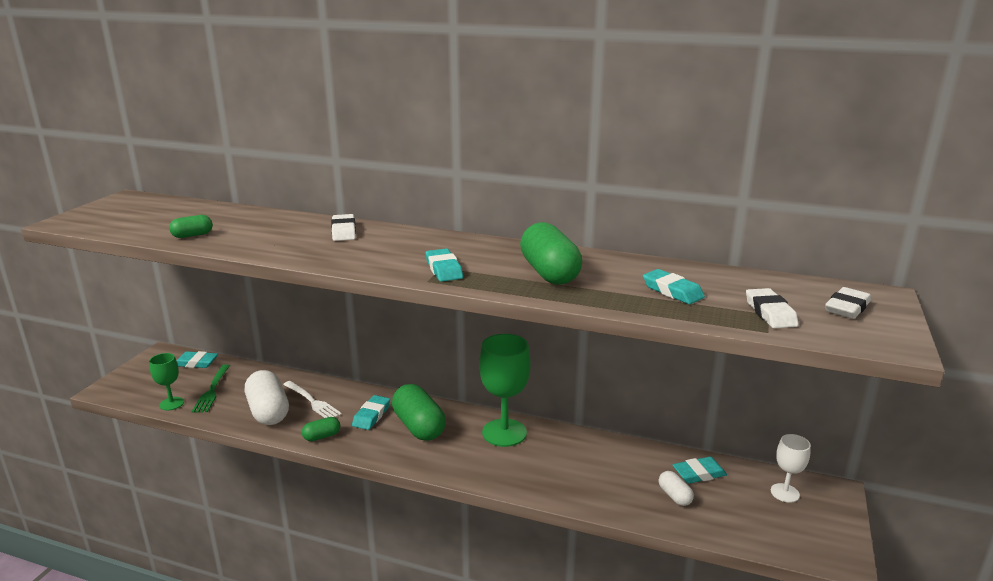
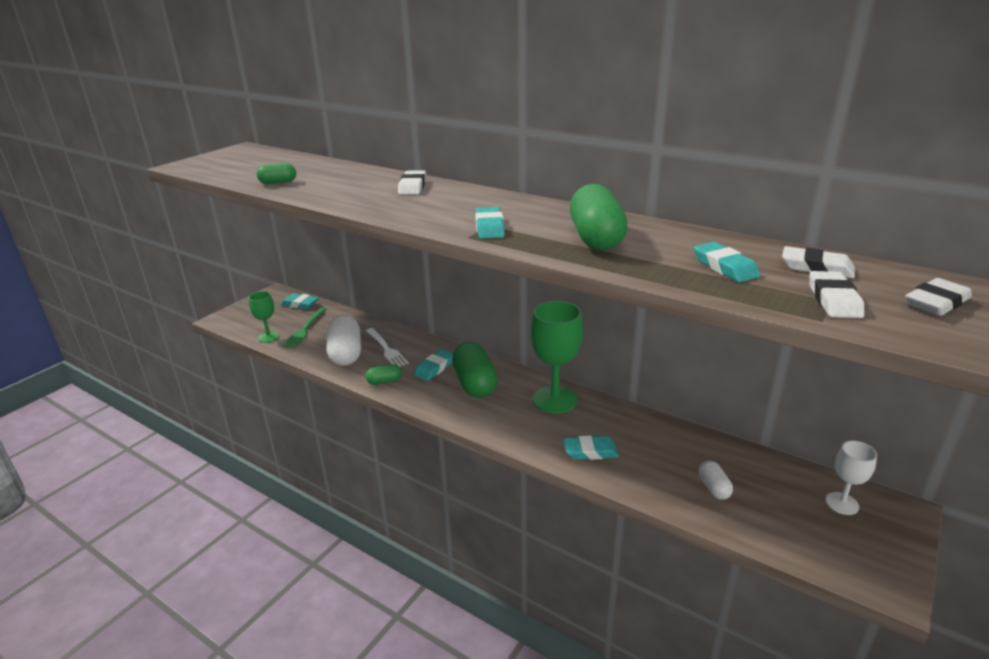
camera: 15 degrees right, 5 degrees up
(699, 474) = (748, 468): turquoise eraser -> turquoise eraser (590, 451)
(746, 285) = (816, 268): none -> white eraser

